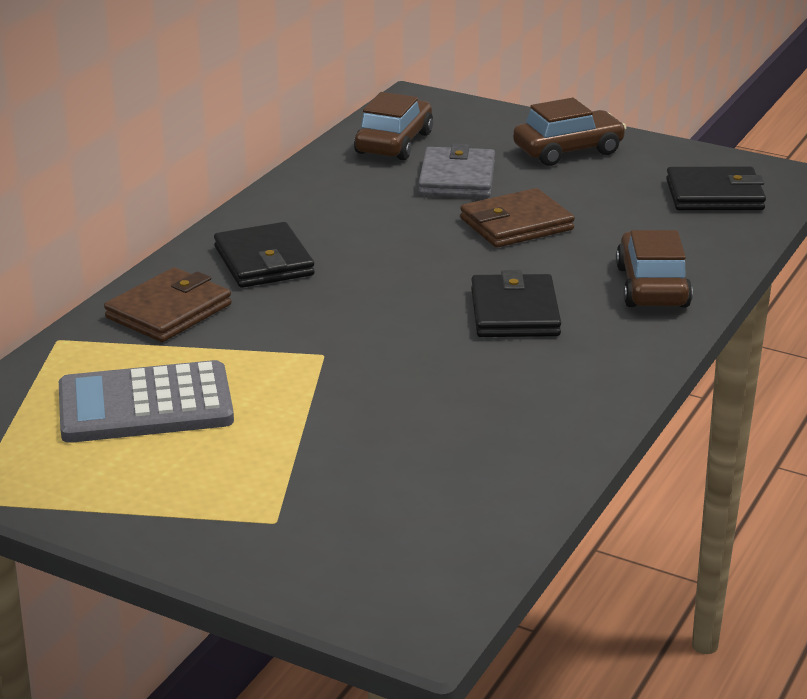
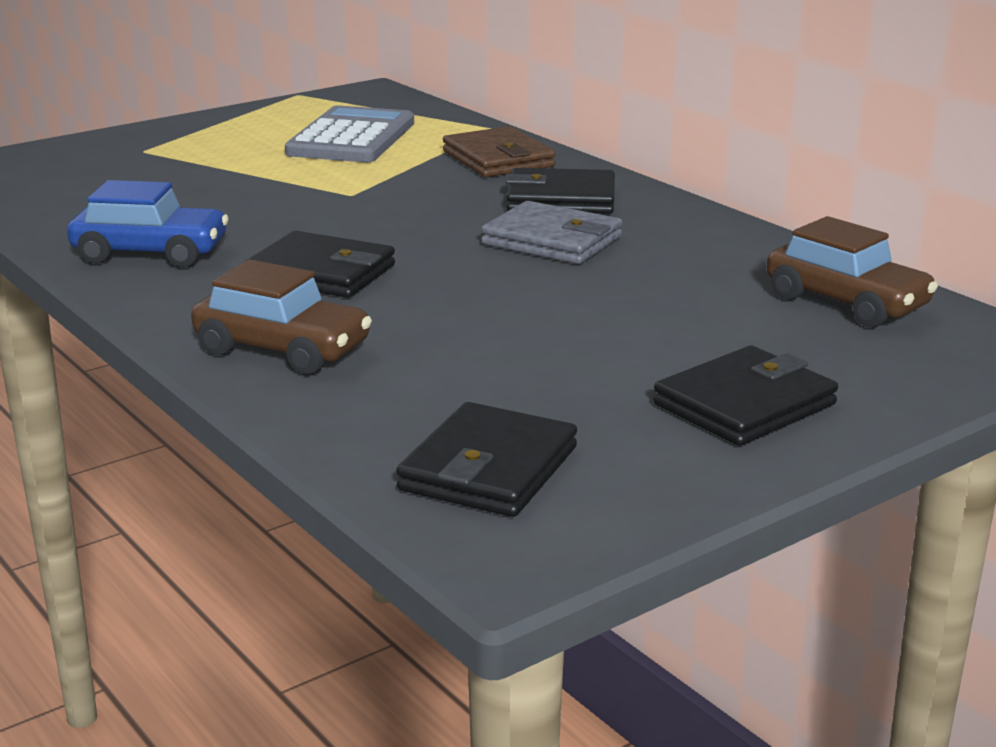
camera: 115 degrees right, 5 degrees down
(457, 178) = (698, 314): grey wallet -> grey wallet (552, 241)
(516, 224) = (528, 318): brown wallet -> none
(549, 397) = (151, 253): none -> blue car
(568, 151) = (744, 404): brown car -> black wallet

